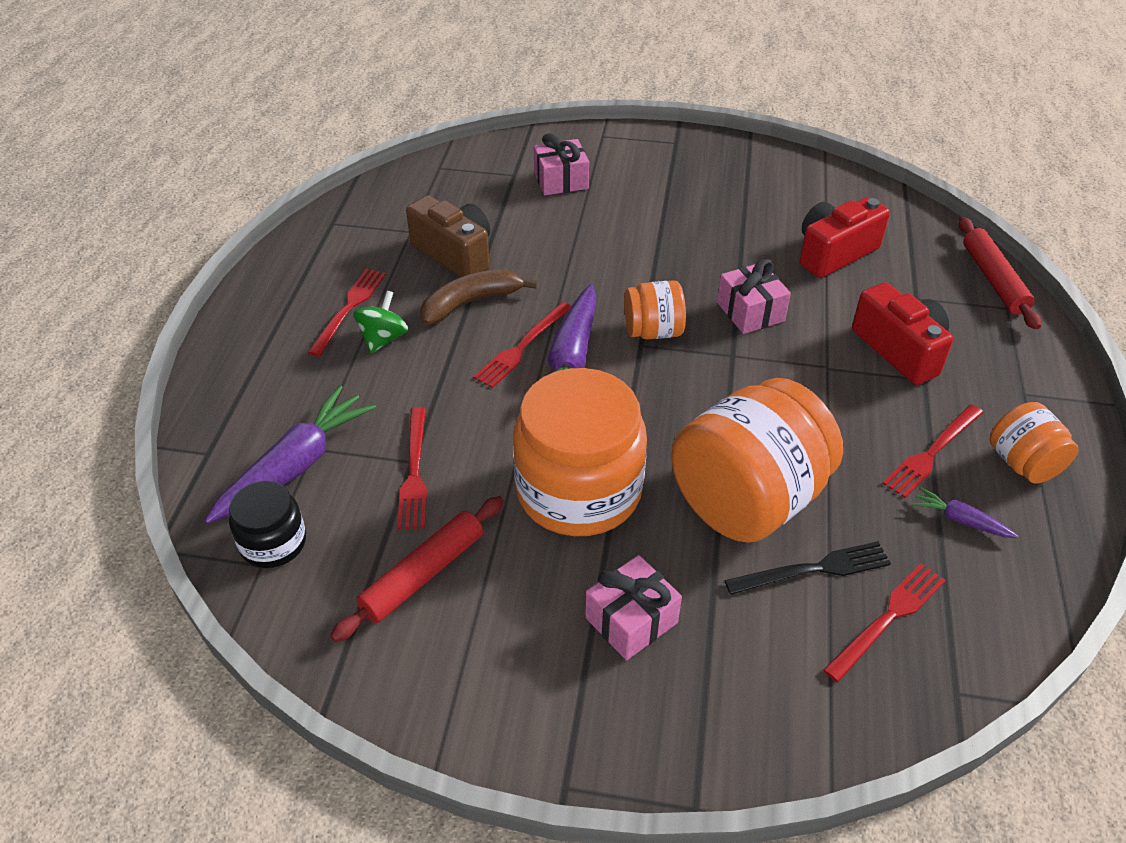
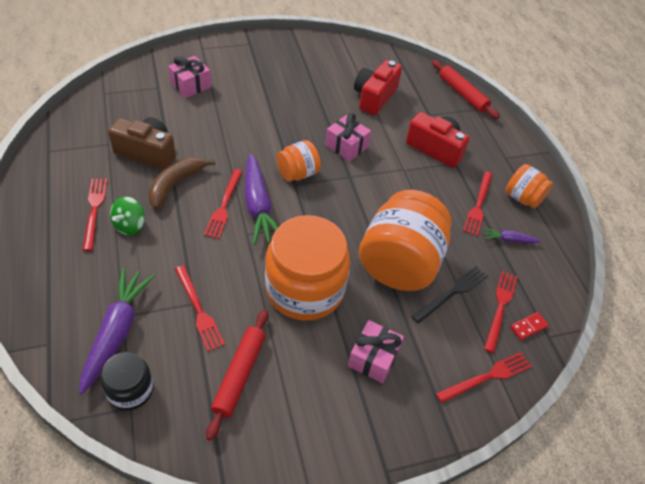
camera: 30 degrees left, 5 degrees up
(383, 339) = (130, 225): green spinning top -> green spinning top turned 150 degrees counterclockwise
(807, 714) = (487, 377): none -> red fork
(924, 664) = (528, 327): none -> red domino

